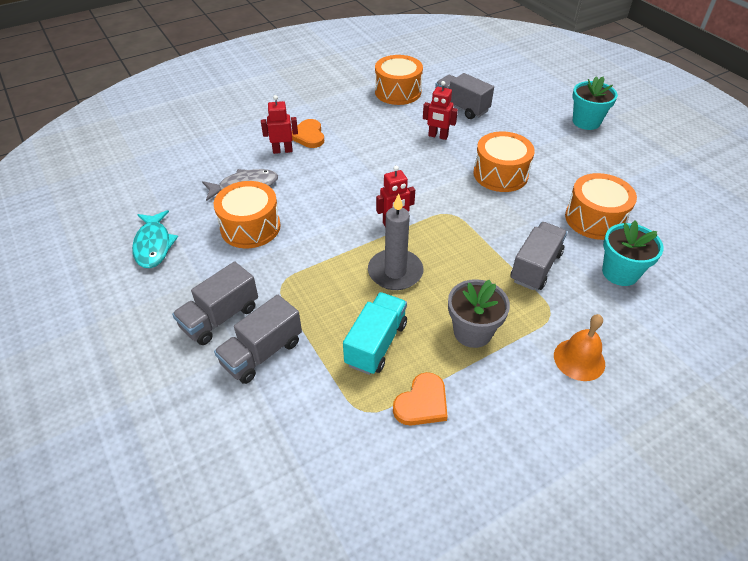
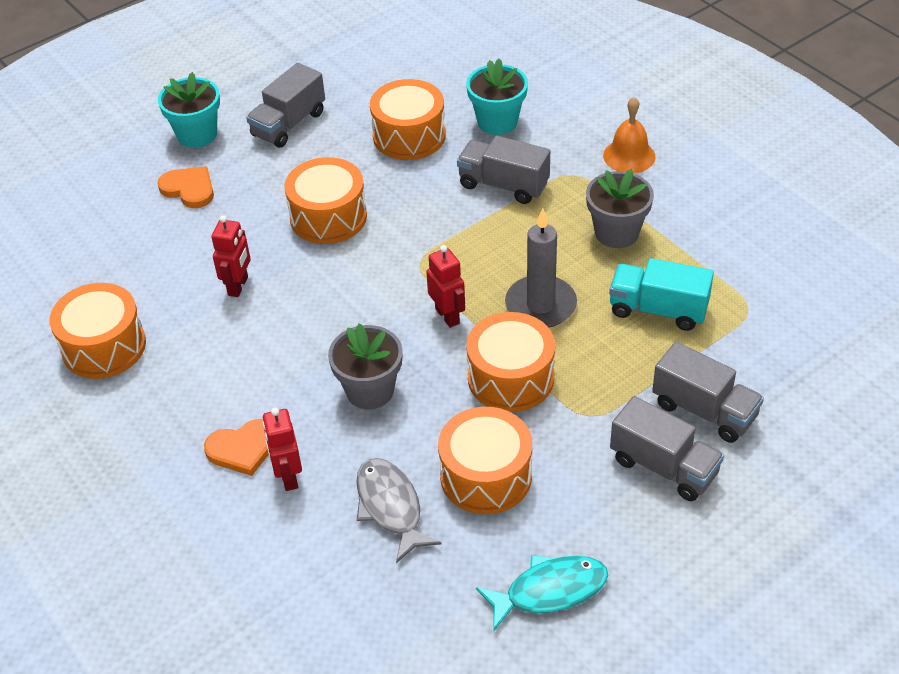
camera: 95 degrees left, 0 degrees up
(328, 247) = (510, 378): none -> orange drum
(336, 184) = (370, 390): none -> grey flower pot
(422, 403) = (722, 265): orange heart -> orange heart (189, 189)
(461, 107) = (156, 264): grey truck -> grey truck (289, 124)

